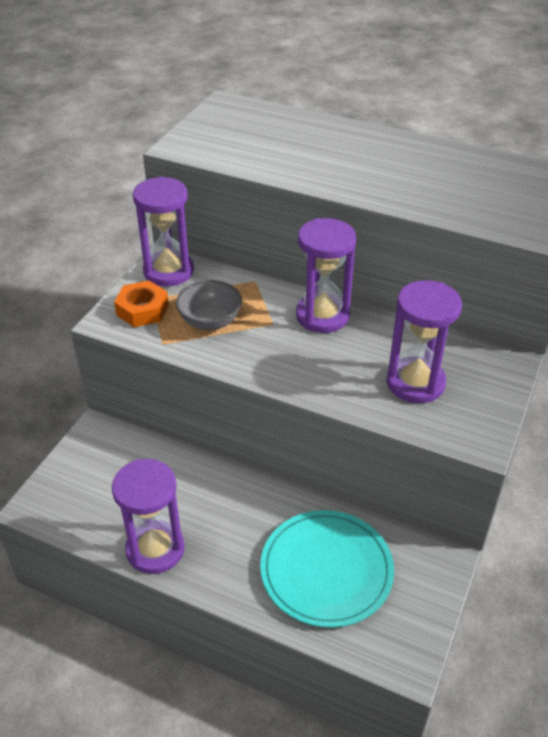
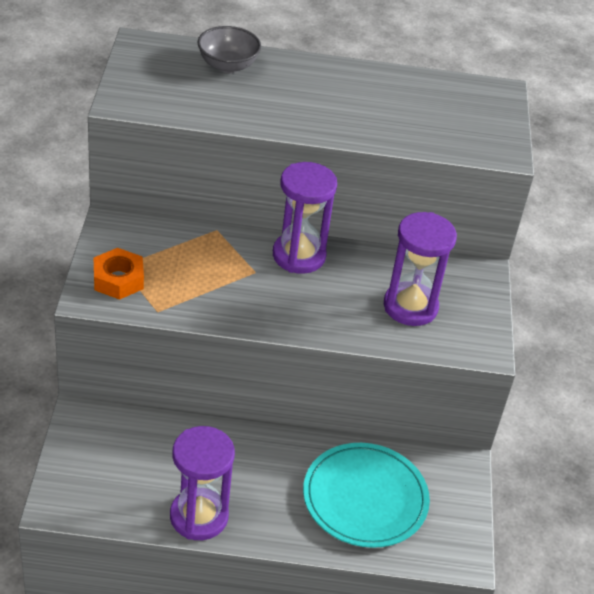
camera: 25 degrees left, 0 degrees up
(168, 271) = (123, 233): purple hourglass -> none
(210, 321) = (193, 280): grey bowl -> grey bowl (227, 66)

